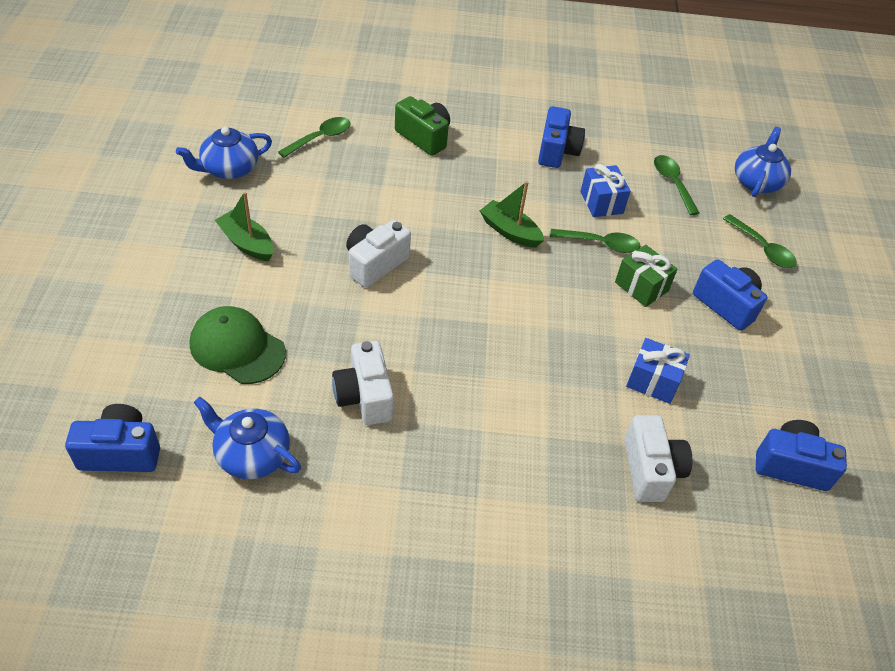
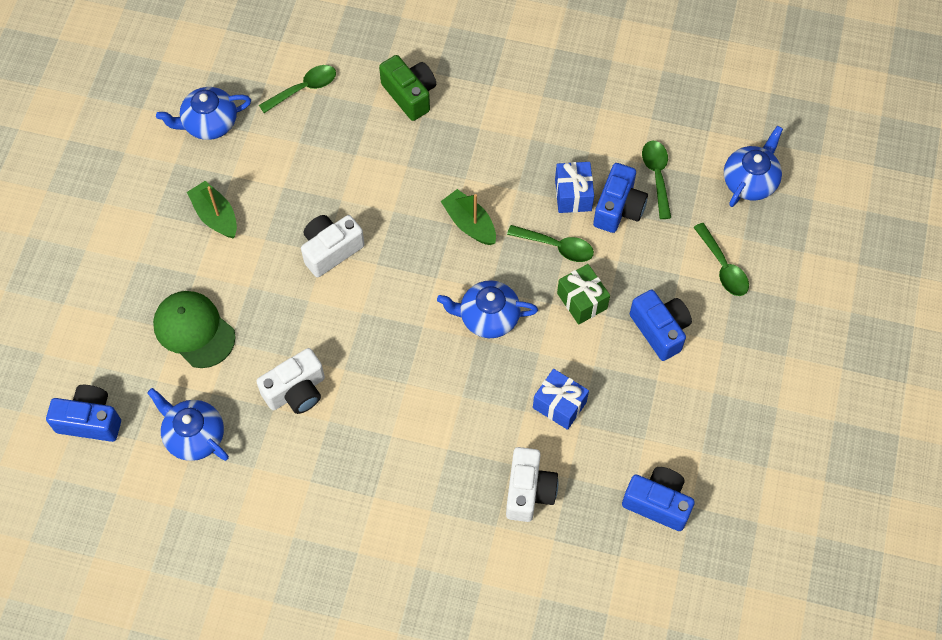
camera: 15 degrees right, 15 degrees up
(364, 396) = (296, 391): white camera -> white camera turned 120 degrees counterclockwise
(552, 308) = (488, 317): none -> blue teapot
(557, 151) = (545, 124): blue camera -> blue camera (618, 208)

